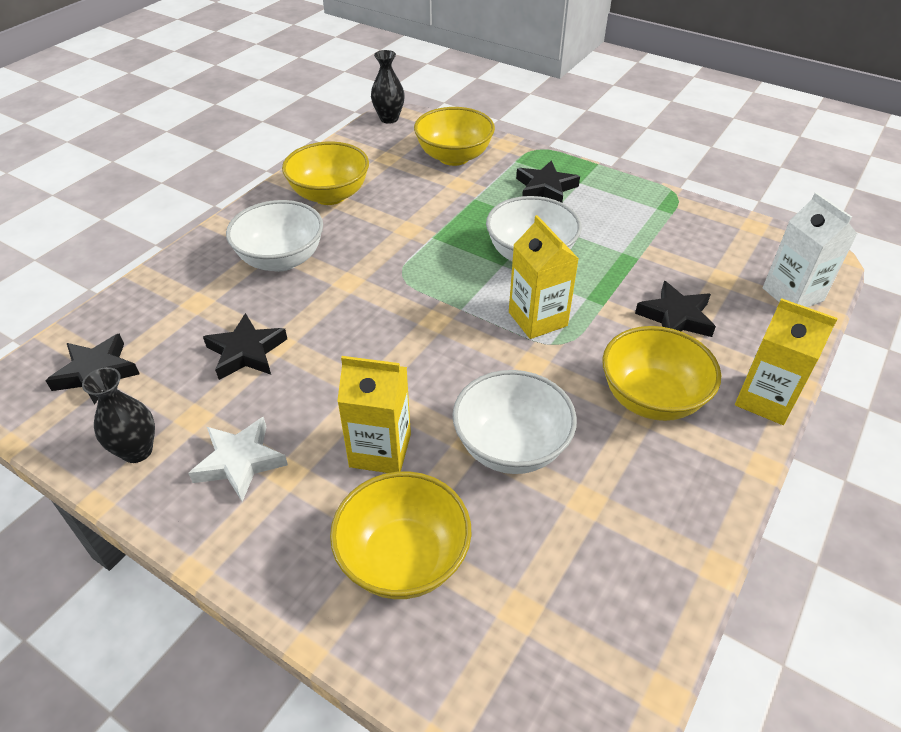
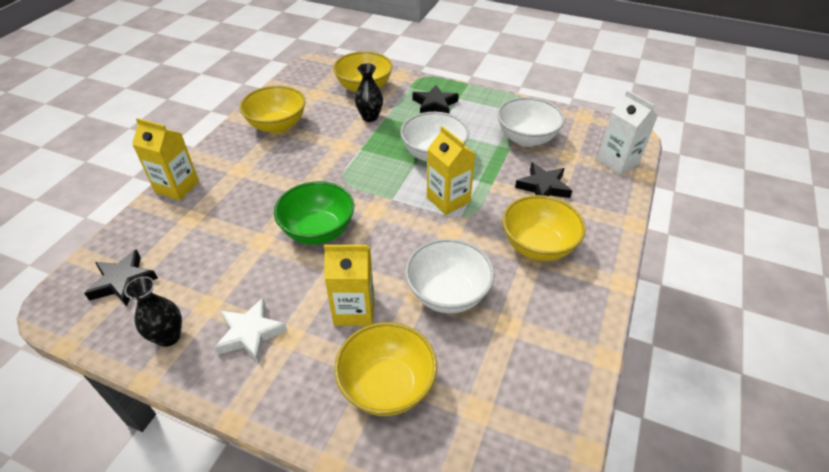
camera: 10 degrees left, 0 degrees up
(246, 352) = (238, 250): black star -> none
(281, 259) = (250, 178): white bowl -> white bowl (526, 138)
(354, 339) = (318, 231): none -> green bowl
(389, 118) = (310, 64): black vase -> black vase (370, 117)
(765, 399) = (613, 237): yellow carton -> yellow carton (177, 187)

